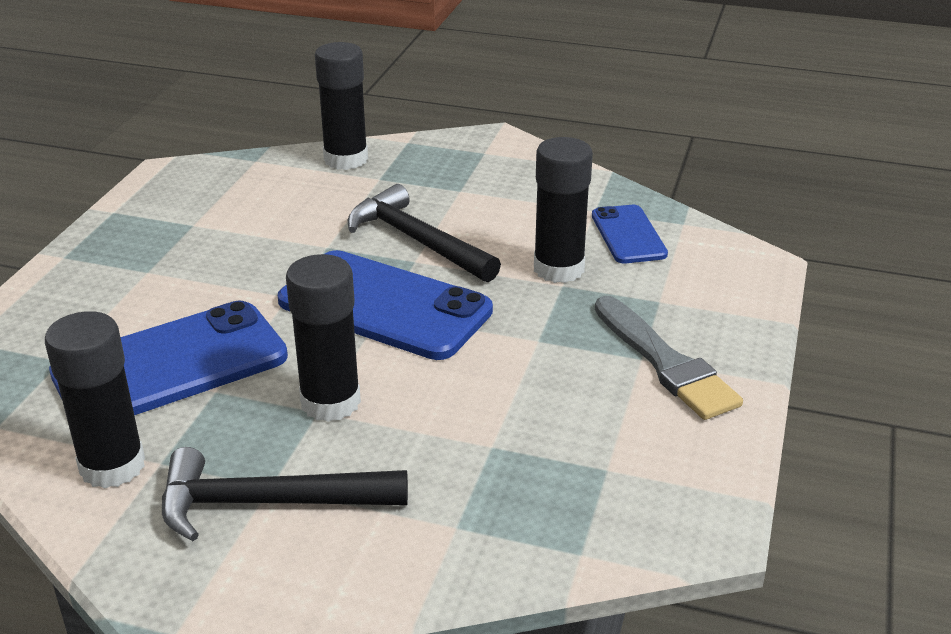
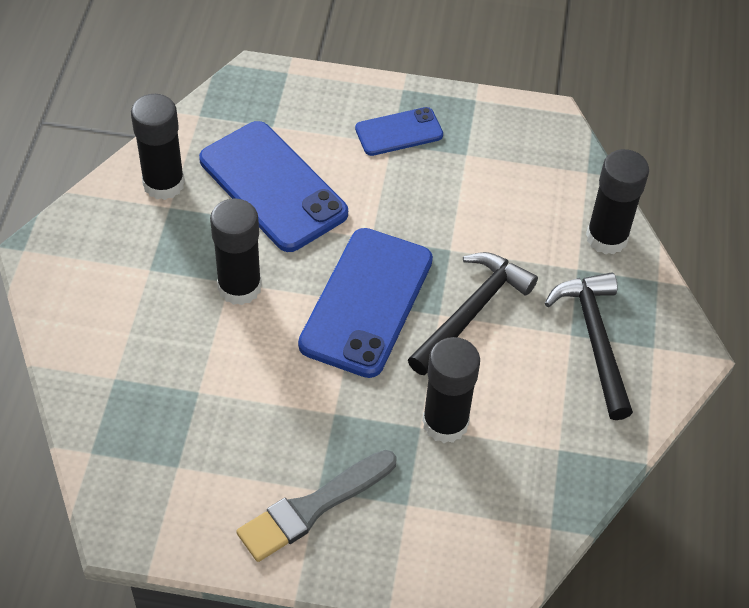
camera: 80 degrees right, 20 degrees up
(268, 503) = (133, 271): black hammer -> black hammer (595, 340)
(628, 235) = (516, 478): blue phone -> blue phone (399, 132)

